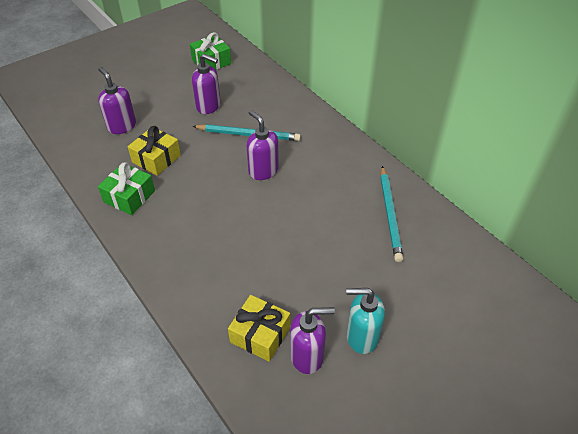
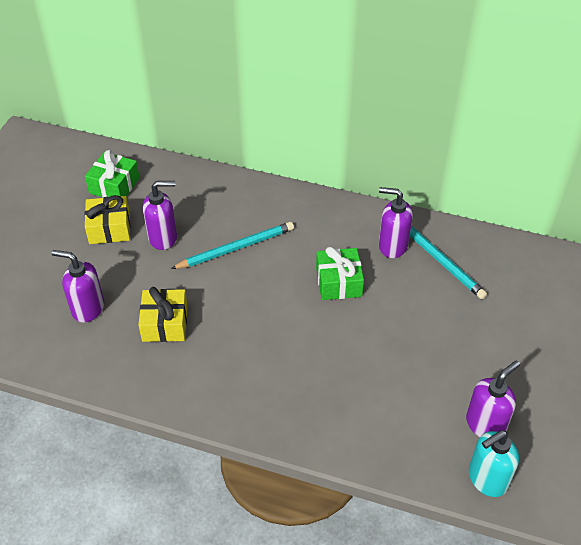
camera: 35 degrees left, 0 degrees up
(129, 196) = (177, 378): green gift -> green gift (338, 282)
(260, 334) = (431, 431): yellow gift -> yellow gift (109, 228)
(263, 171) = (287, 278): purple soap dispenser -> purple soap dispenser (392, 246)
(361, 337) = (512, 381): turquoise soap dispenser -> turquoise soap dispenser (487, 479)

